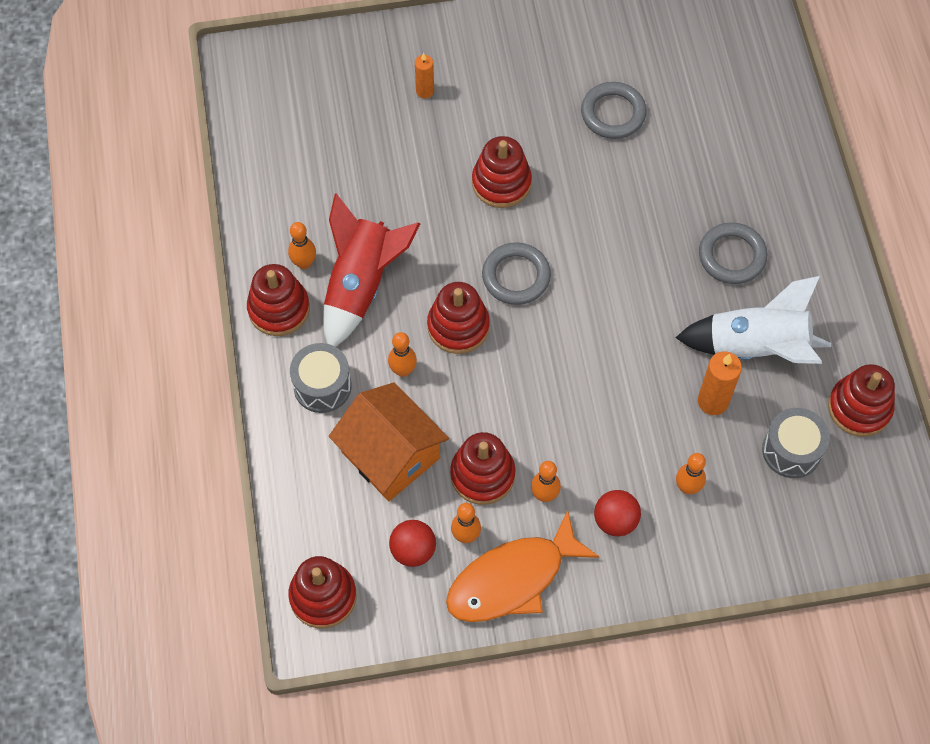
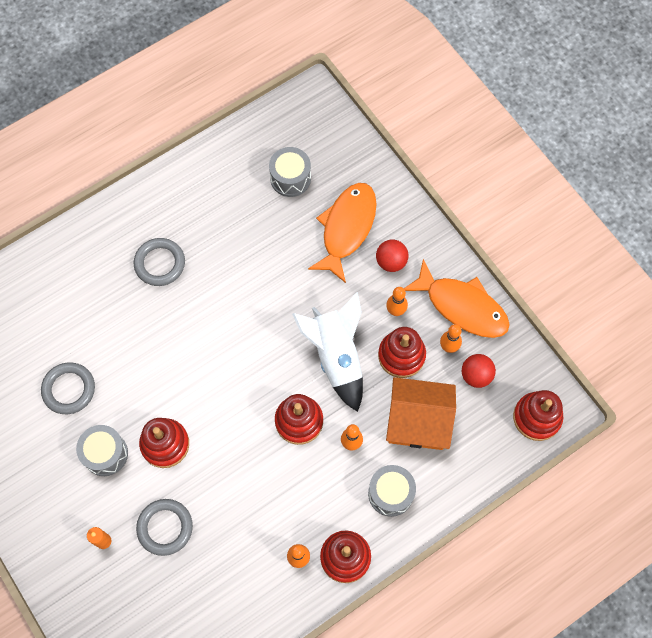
camera: 115 degrees left, 5 degrees up
(361, 285) = (298, 506): red rocket -> none
(390, 455) = (418, 421): orange house -> orange house turned 75 degrees clockwise
(516, 276) = (240, 399): grey ring -> grey ring (165, 527)
(520, 123) = (105, 454): none -> grey drum
(687, 487) = (346, 228): orange bowling pin -> orange fish
(713, 401) = (278, 236): orange candle -> none
(755, 347) = (225, 224): white rocket -> white rocket (336, 356)
(859, 408) = (241, 150): red stacking toy -> none

